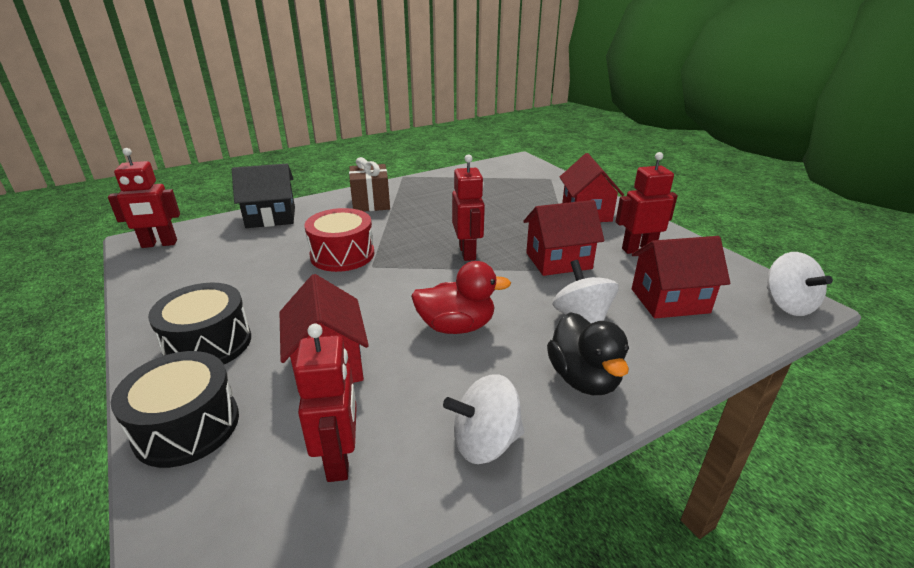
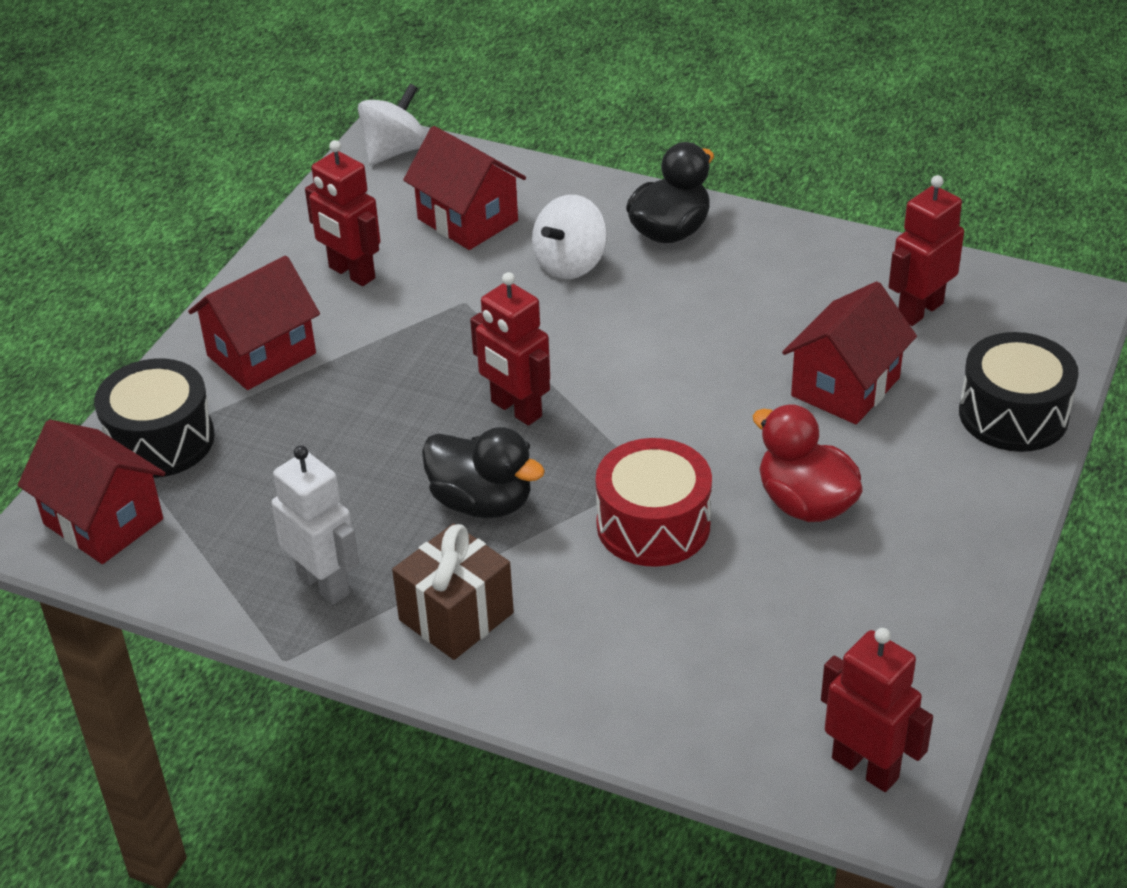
camera: 125 degrees left, 10 degrees up
(208, 344) = (935, 494): black drum -> black drum (160, 440)
(271, 217) = (640, 707): black house -> none
(420, 225) = (482, 502): none -> black duck
(426, 189) = (324, 583): none -> white robot
(456, 326) = (686, 337): red duck -> red duck (805, 503)
(467, 252) = (515, 409): red robot -> red robot turned 90 degrees counterclockwise
(485, 442) = (809, 251): white spinning top -> none
(558, 261) = (454, 324): red house -> red house (103, 521)

